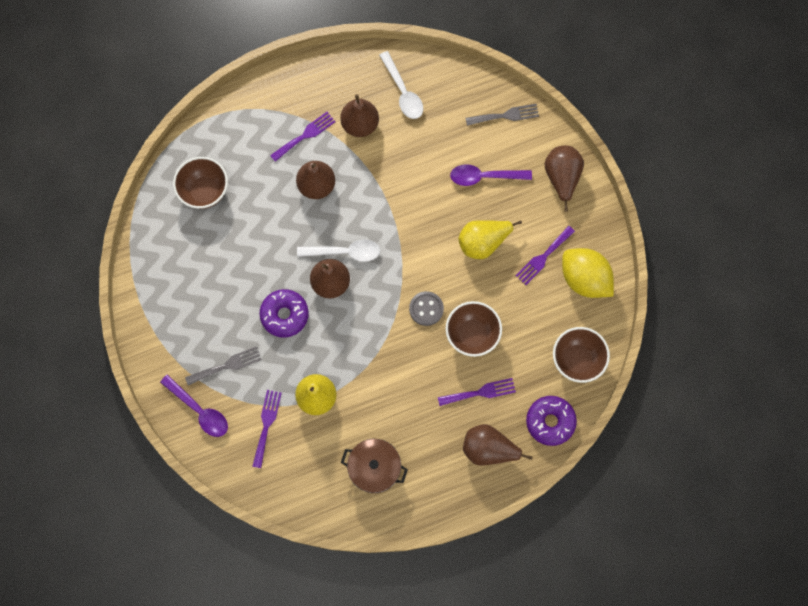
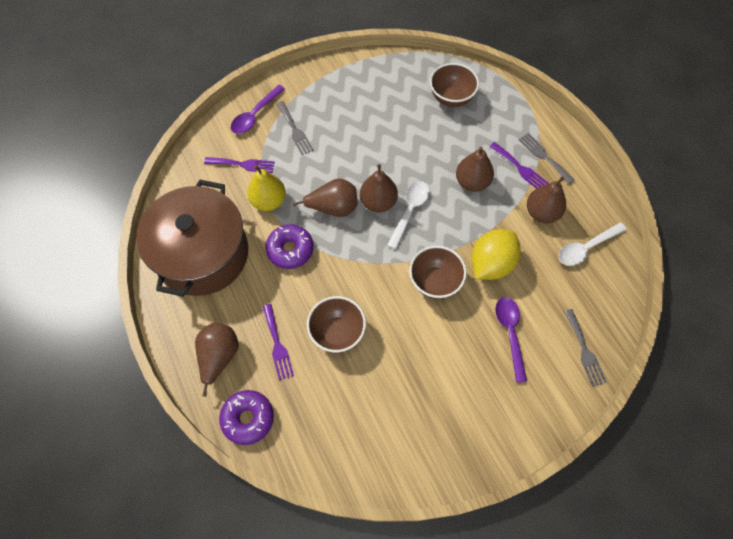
camera: 85 degrees right, 10 degrees down
(284, 315) = (344, 168): purple donut -> purple donut (290, 250)
(293, 109) = (544, 156): none -> grey fork
(345, 252) = (410, 211): white spoon -> white spoon turned 150 degrees counterclockwise
(374, 468) = (202, 254): brown pot -> brown pot, size x1.97
(426, 309) = (360, 287): grey button -> none
(483, 242) = (437, 337): yellow pear -> none
(543, 257) = (429, 401): purple fork -> none
(561, 178) = (524, 416): brown pear -> brown pear (333, 208)
(577, 360) = (317, 444): brown bowl -> brown bowl (435, 282)
(584, 279) = (410, 448): yellow lemon -> yellow lemon (491, 264)

